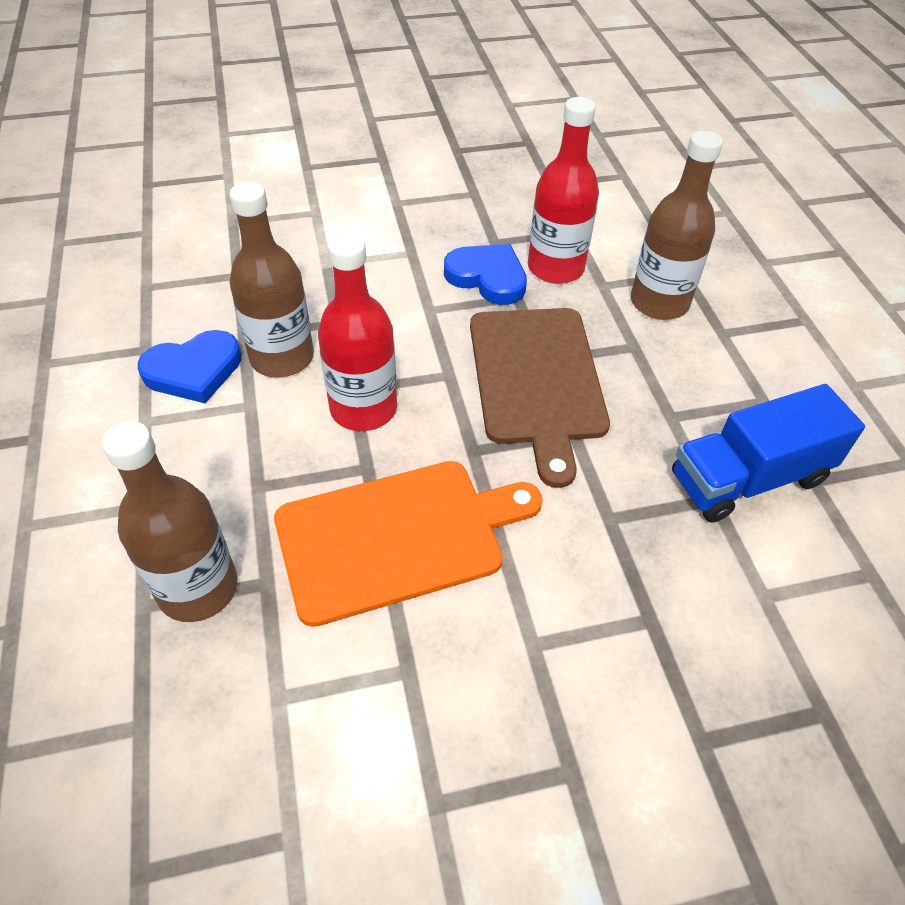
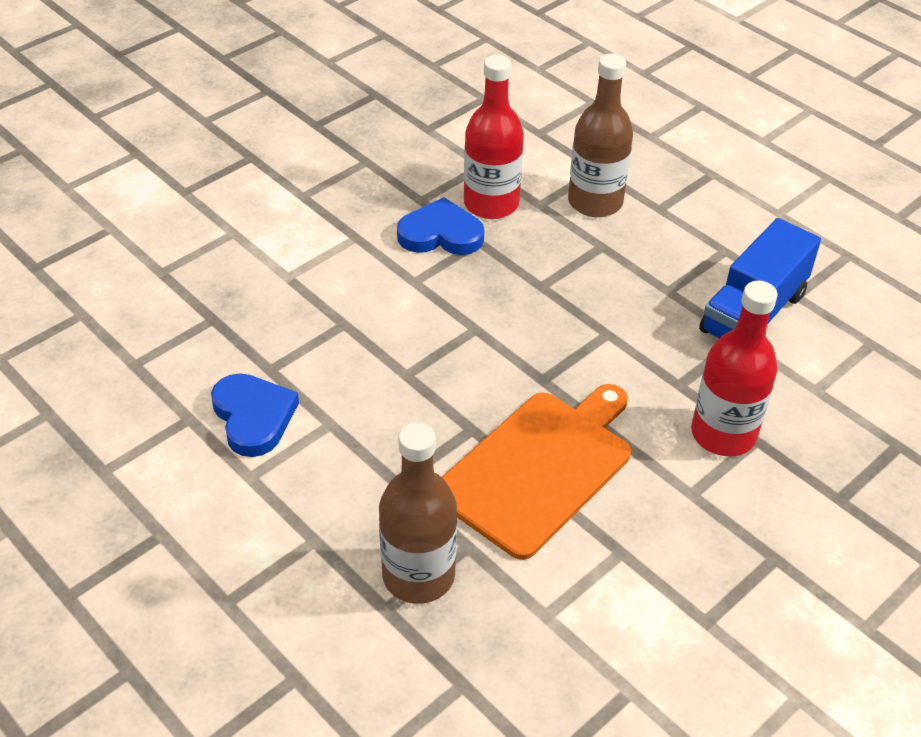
camera: 30 degrees left, 5 degrees down
(193, 370) = (253, 417): blue heart -> blue heart turned 60 degrees counterclockwise
(282, 358) = (323, 373): brown bottle -> none
(363, 409) = (429, 385): red bottle -> red bottle (723, 434)
(536, 380) = (548, 304): brown cutting board -> none

